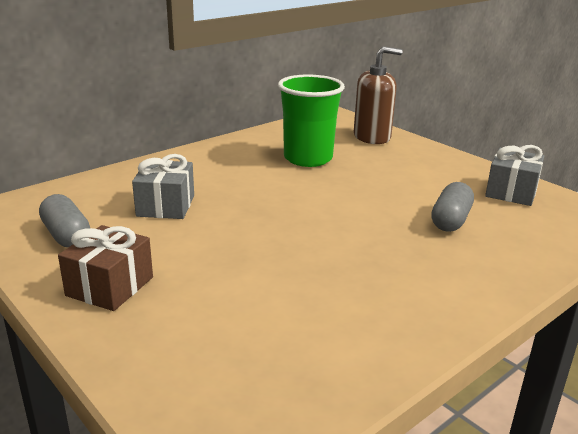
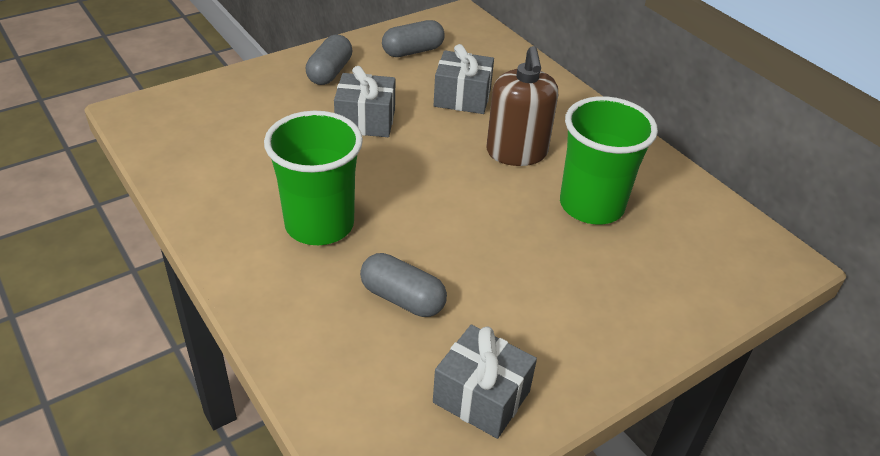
camera: 95 degrees right, 15 degrees up
(110, 286) = (330, 72): brown gift -> grey capsule
(215, 254) = (365, 121): none -> grey gift
(372, 137) = (688, 286): brown soap dispenser -> brown soap dispenser (516, 152)
(391, 263) = (319, 225): none -> green cup

